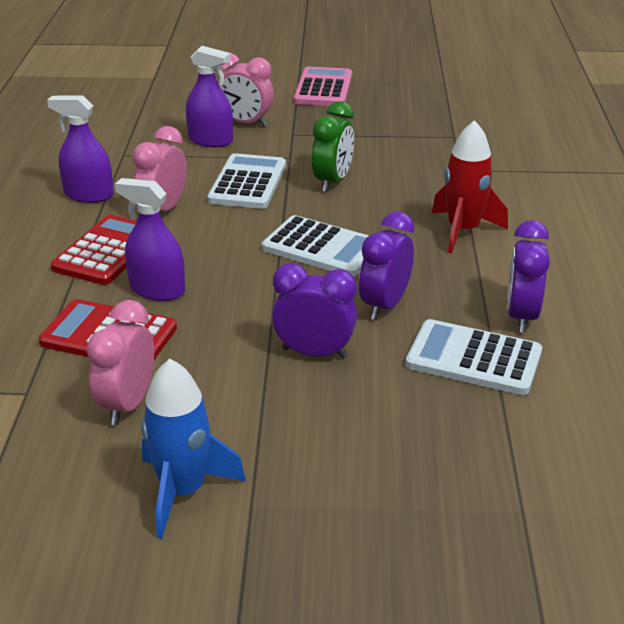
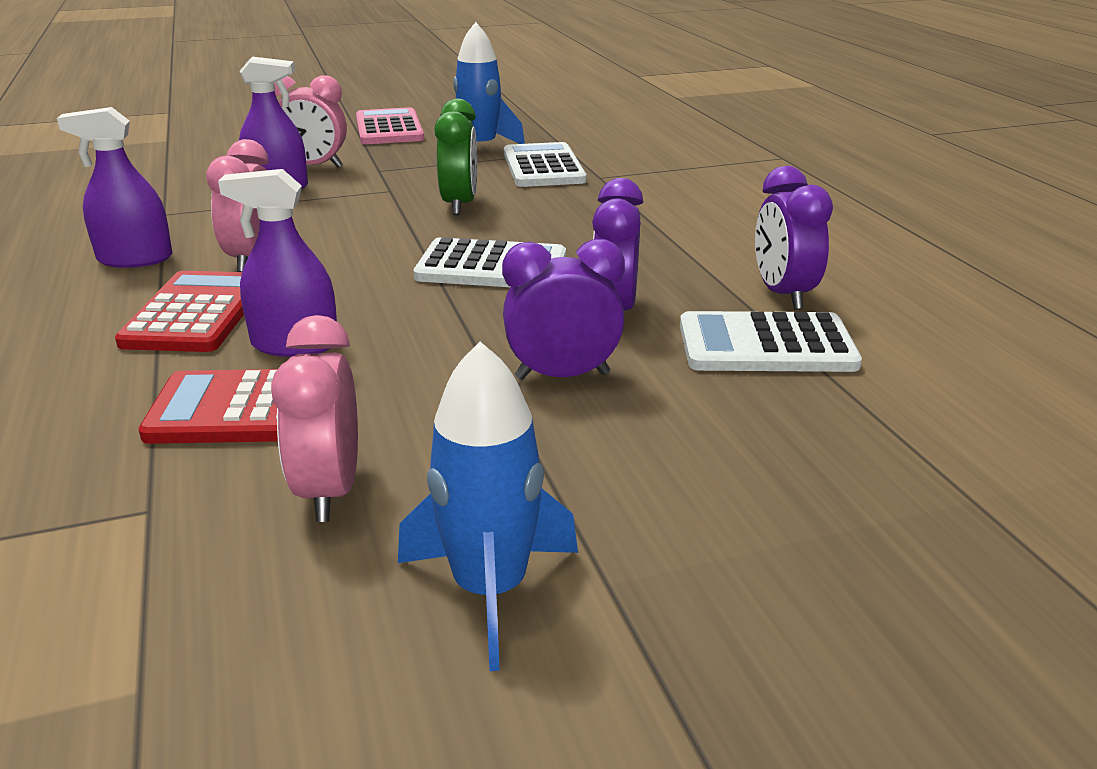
camera: 20 degrees left, 5 degrees down
(247, 183) = (352, 219): white calculator -> white calculator (543, 167)
(383, 122) = (480, 148): none -> blue rocket
(463, 231) = (648, 228): red rocket -> none

